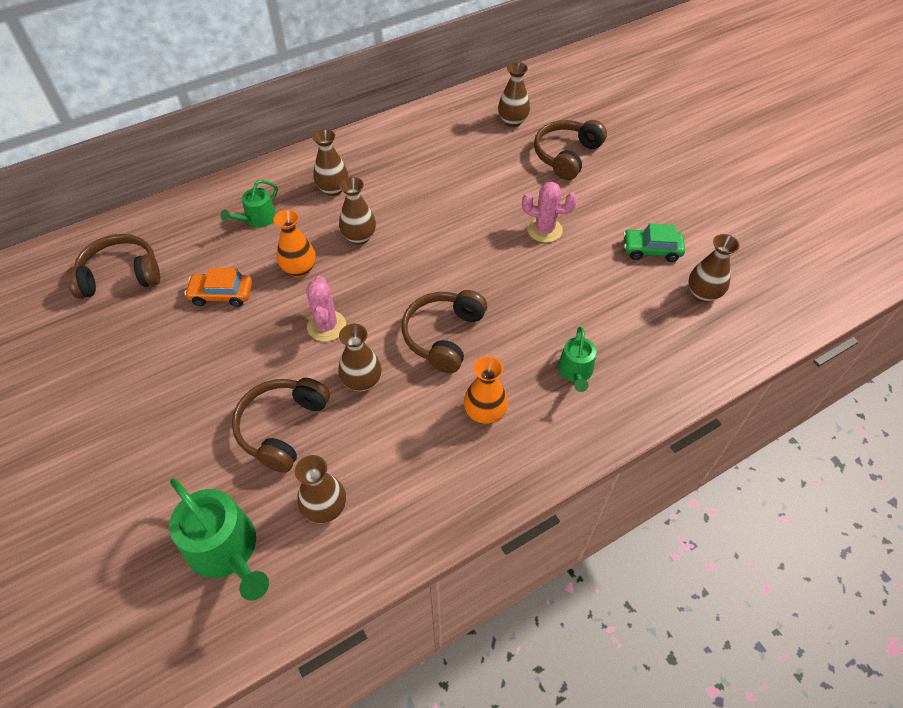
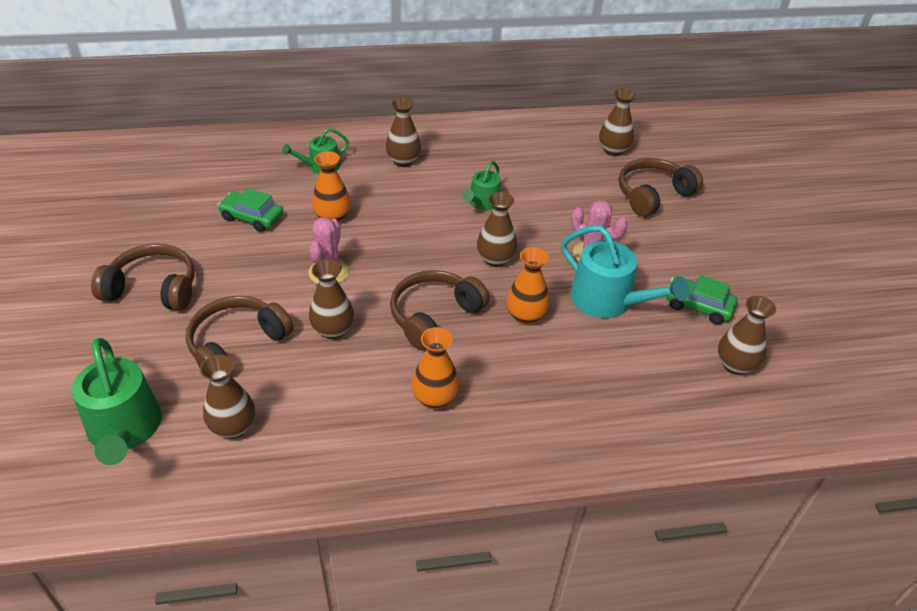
camera: 20 degrees right, 10 degrees down
(120, 275) = (177, 177): brown headphones -> brown headphones (153, 288)
(222, 294) = (252, 217): orange car -> green car
(359, 237) = (404, 207): brown vase -> brown vase (495, 259)
(520, 308) = (525, 316): none -> orange vase
(575, 371) = (551, 392): green watering can -> green watering can (482, 203)
(579, 270) = (608, 301): none -> turquoise watering can

